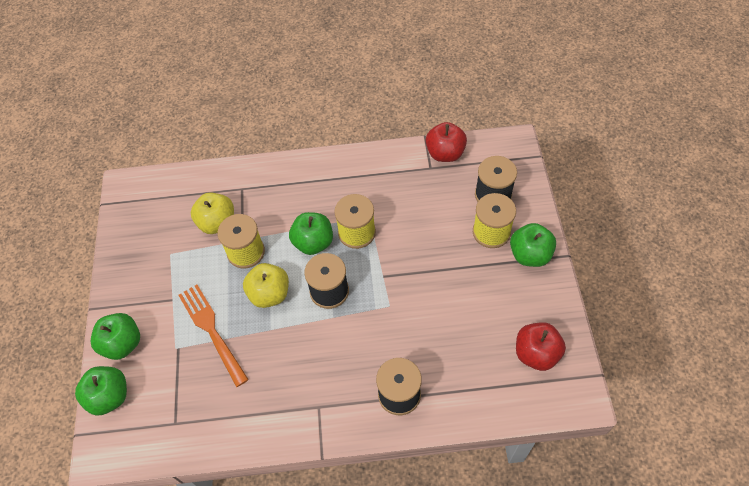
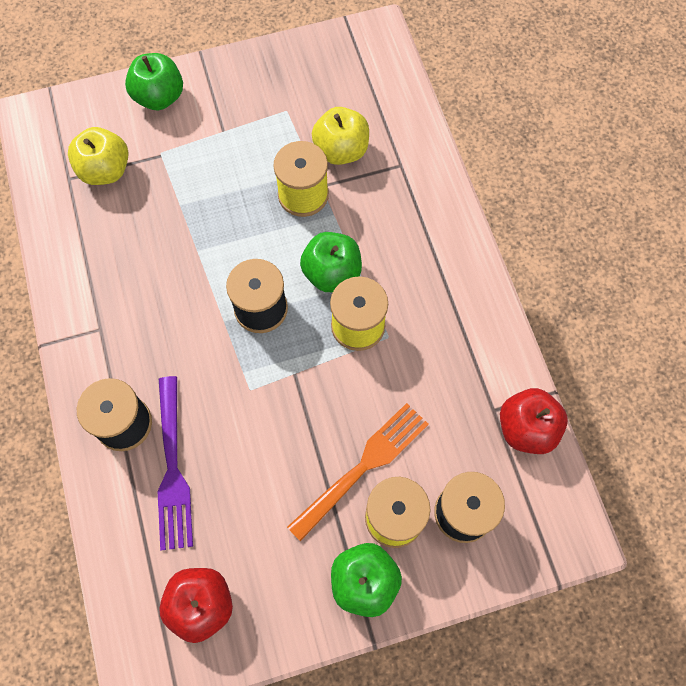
camera: 75 degrees right, 10 degrees up
(109, 396) = (94, 104): green apple -> none
(212, 331) = (186, 186): orange fork -> orange fork (362, 468)
(269, 294) = (246, 237): yellow apple -> yellow apple (105, 170)
(438, 363) = (172, 467): none -> purple fork

